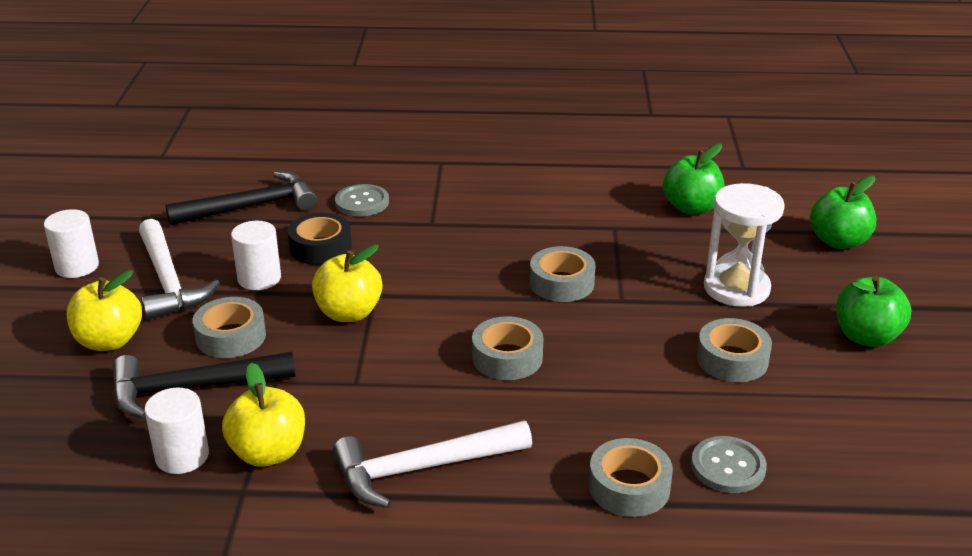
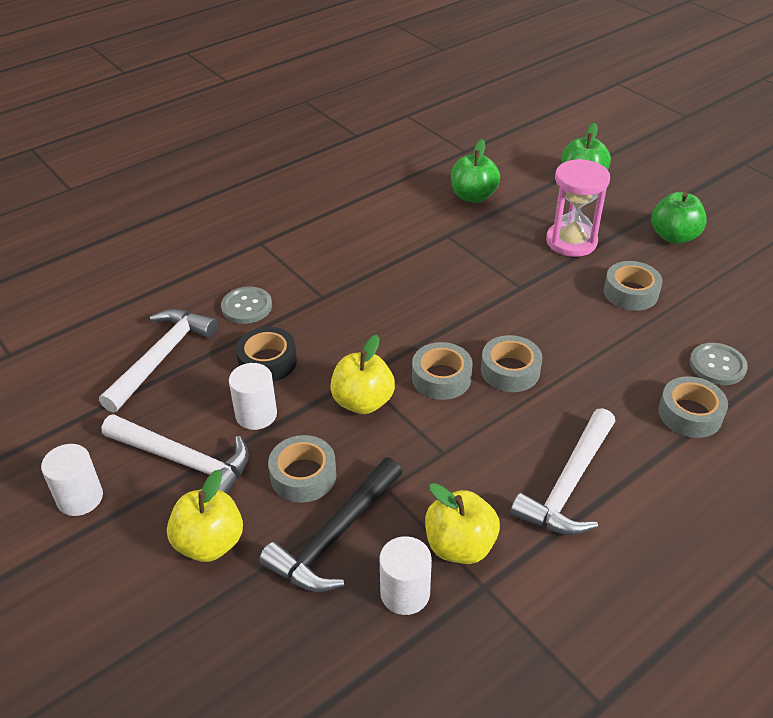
camera: 40 degrees left, 10 degrees up
(252, 207) = (161, 357): black hammer -> white hammer
(561, 283) = (469, 295): grey tape -> grey tape (441, 378)
(736, 288) = (571, 241): white hourglass -> pink hourglass

